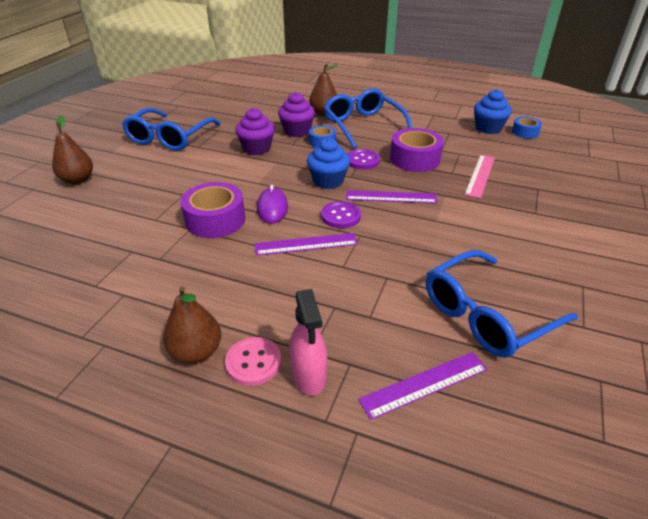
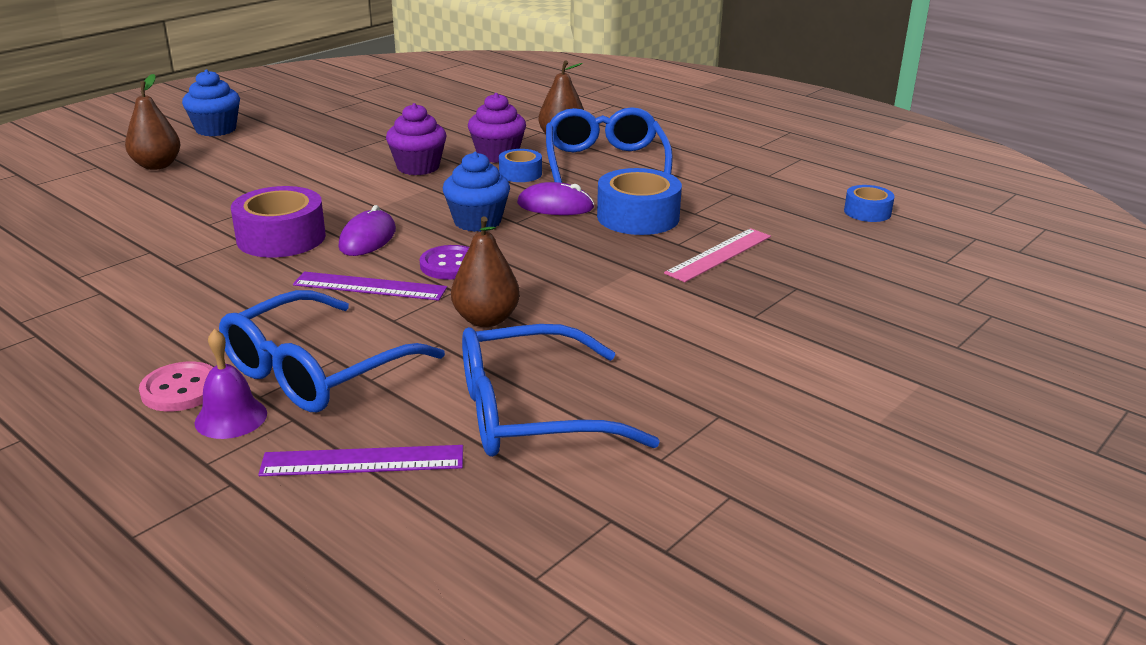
camera: 20 degrees right, 10 degrees down
(169, 138) = (313, 137): blue glasses -> blue glasses (316, 371)
(196, 352) = (127, 364): brown pear -> brown pear (486, 319)
(309, 376) = (231, 418): pink spray bottle -> purple bell
(362, 160) = (555, 206): purple button -> purple mouse
(391, 197) = (548, 256): purple ruler -> none
(414, 159) = (638, 217): purple tape -> blue tape
(488, 128) = (808, 197): blue cupcake -> blue cupcake (216, 129)

